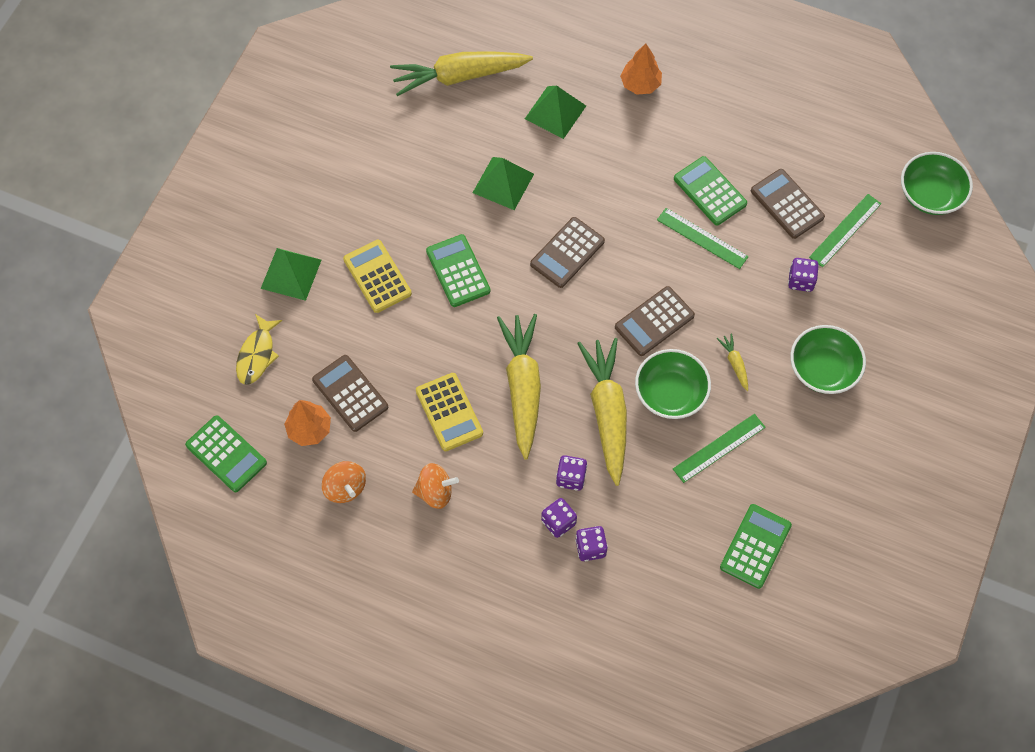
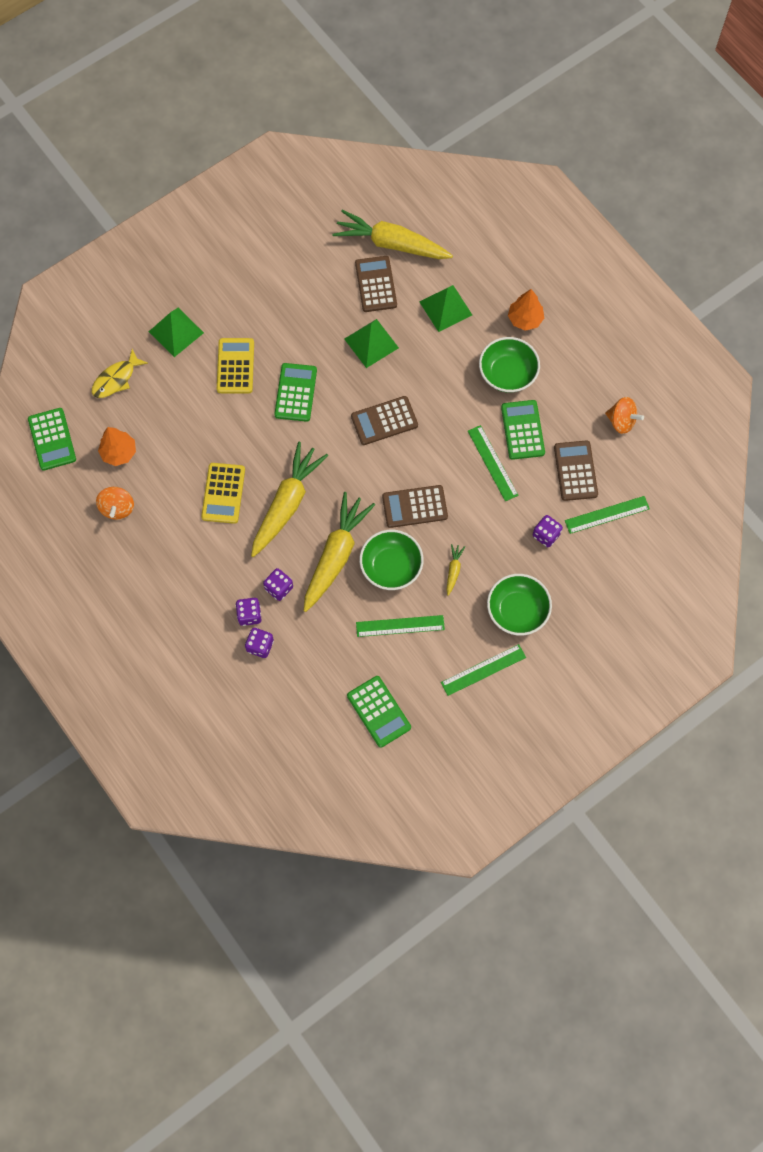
camera: 30 degrees right, 5 degrees up
(350, 393) = (163, 442): brown calculator -> brown calculator (376, 284)
(435, 492) = (177, 545): orange spinning top -> orange spinning top (621, 421)
(755, 546) = (378, 711): green calculator -> green calculator turned 90 degrees clockwise
(830, 446) = (483, 670): none -> green ruler
(930, 195) = (693, 522): green bowl -> green bowl (507, 373)

